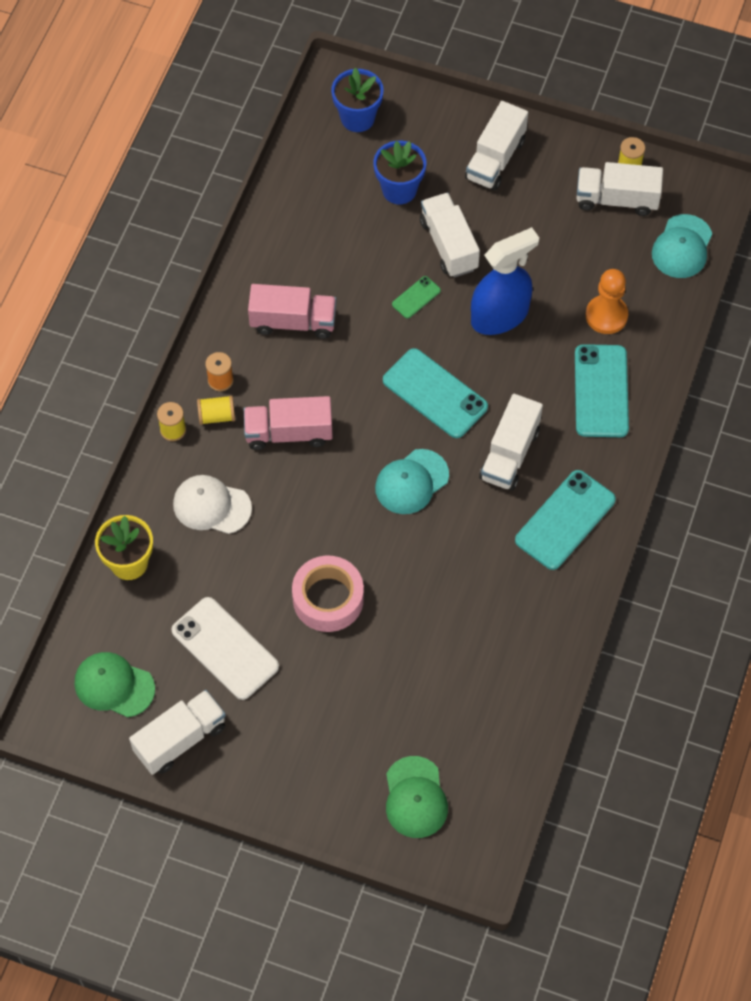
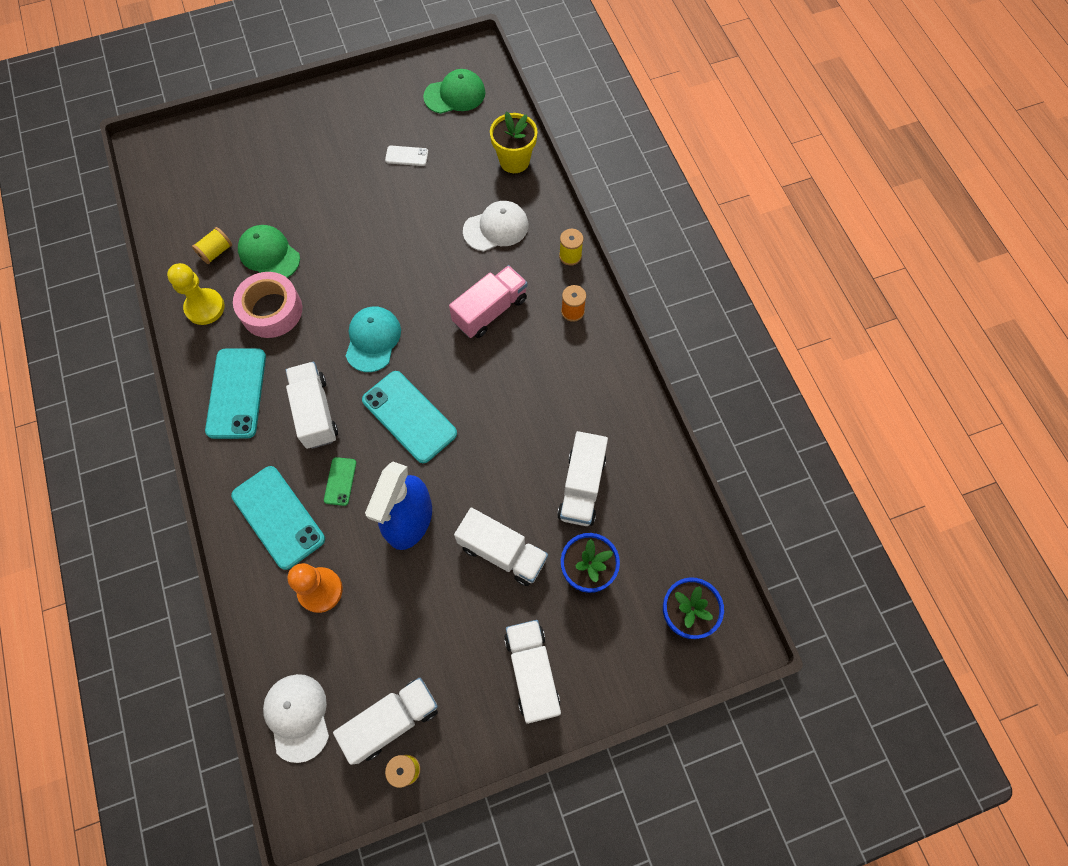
camera: 140 degrees right, 5 degrees up
(180, 739) = (388, 95): white truck -> white truck (582, 487)
(217, 416) = (550, 286): yellow spool -> yellow spool (216, 252)
(225, 648) = (406, 156): white phone -> white phone, size x0.48
(293, 322) = (563, 392): pink truck -> none
(328, 599) = (366, 226): pink tape -> pink tape (271, 310)
(415, 798) = (215, 157): green cap -> green cap (269, 254)
(416, 297) = (489, 484): green phone -> green phone (340, 481)
(435, 393) = (409, 416): turquoise phone -> turquoise phone turned 45 degrees clockwise
(539, 626) = (205, 307): none -> yellow pawn
(682, 247) = (297, 716): turquoise cap -> white cap

